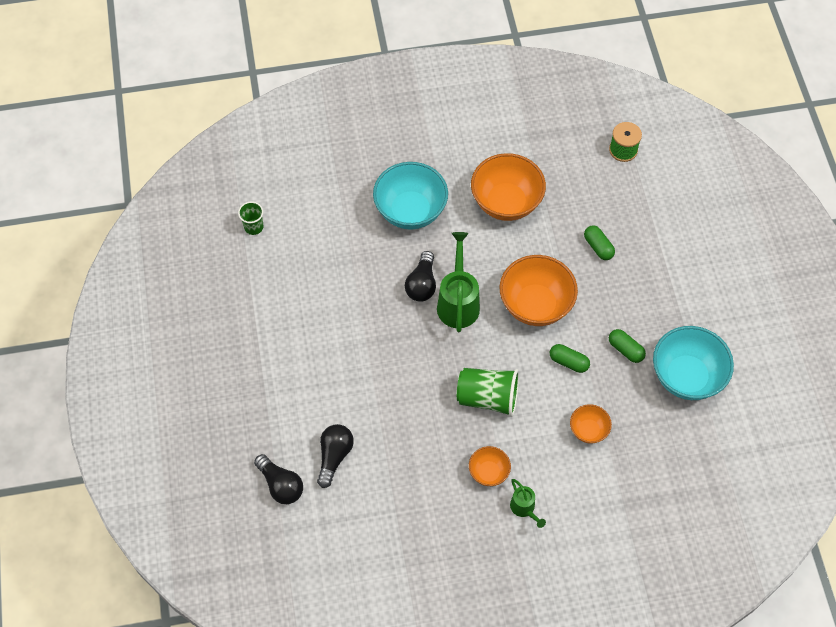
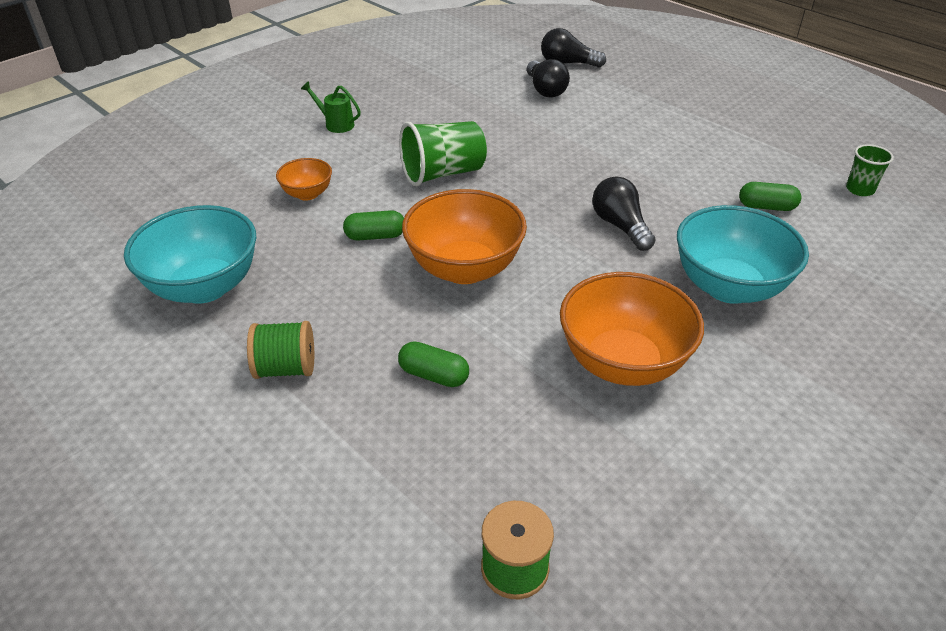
camera: 145 degrees right, 20 degrees down
(458, 301) = (561, 230): green watering can -> none
(488, 472) = (392, 131): orange bowl -> none
(625, 350) = (308, 278): green capsule -> green capsule (766, 207)
(666, 292) = (286, 368): none -> green spool

